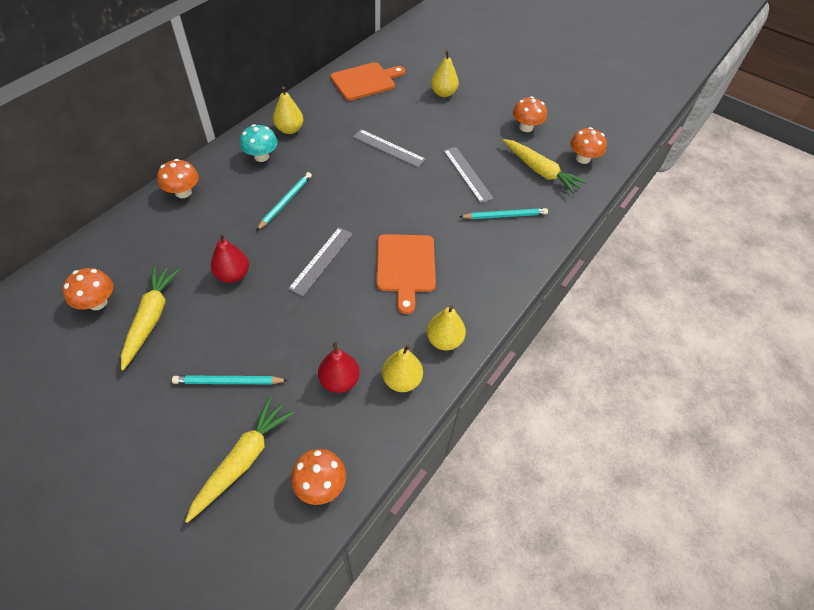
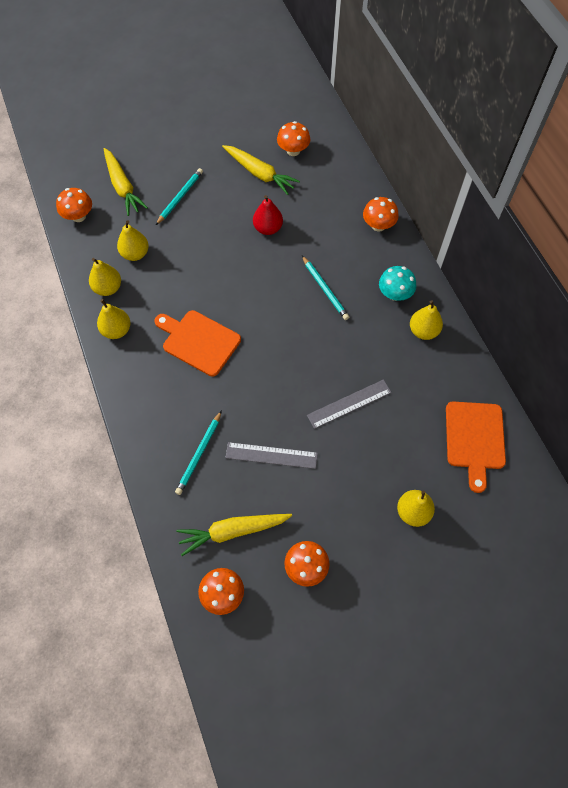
camera: 125 degrees right, 10 degrees up
(321, 260) = (244, 287): grey ruler -> none
(339, 380) = (135, 254): red pear -> yellow pear

